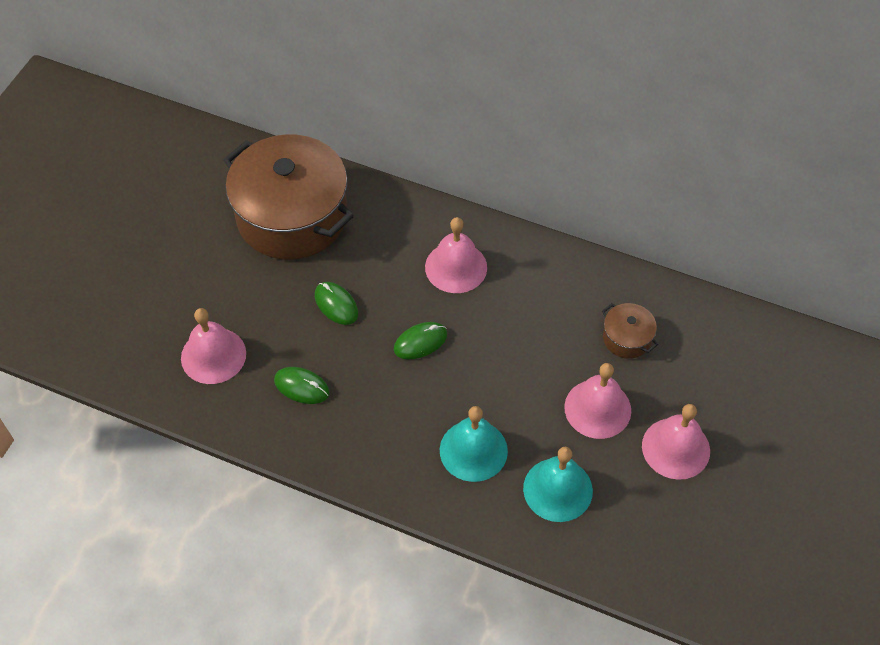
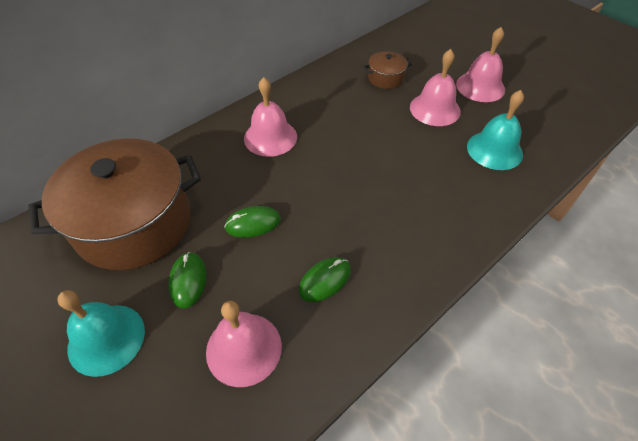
camera: 65 degrees left, 5 degrees down
(420, 342) = (326, 181): green mouse -> green mouse (188, 281)
(473, 450) = (443, 184): turquoise bell -> turquoise bell (106, 339)

